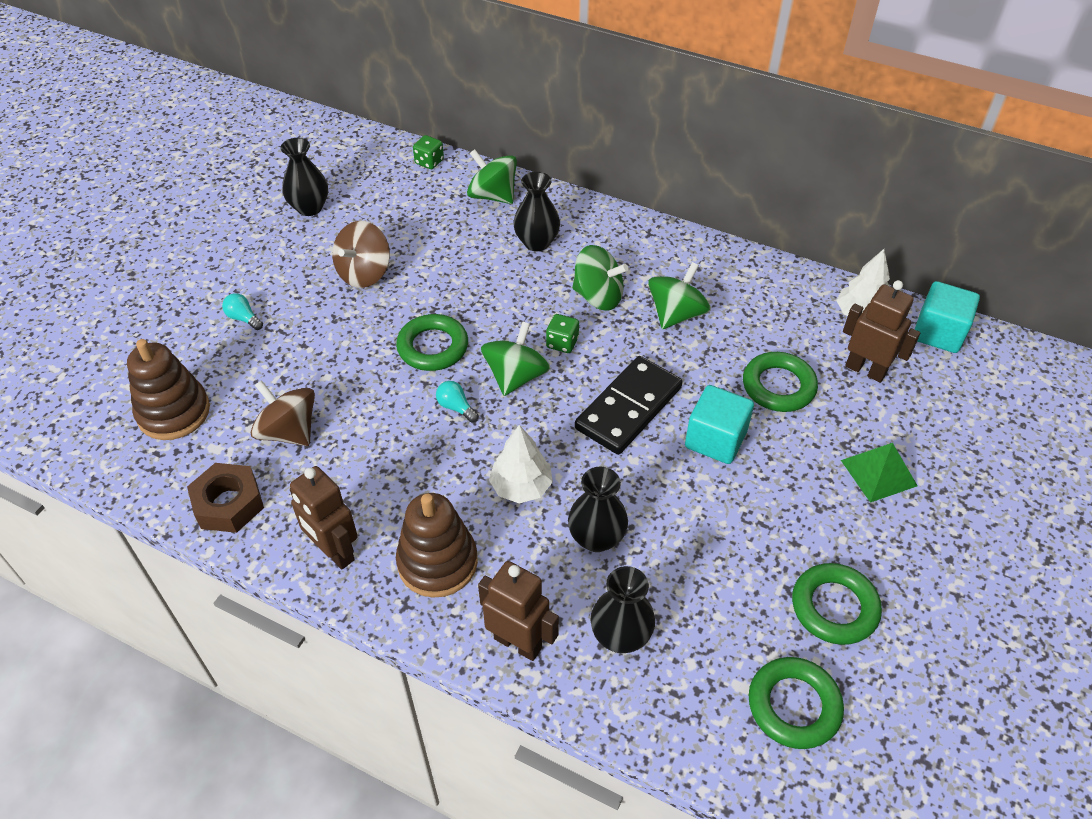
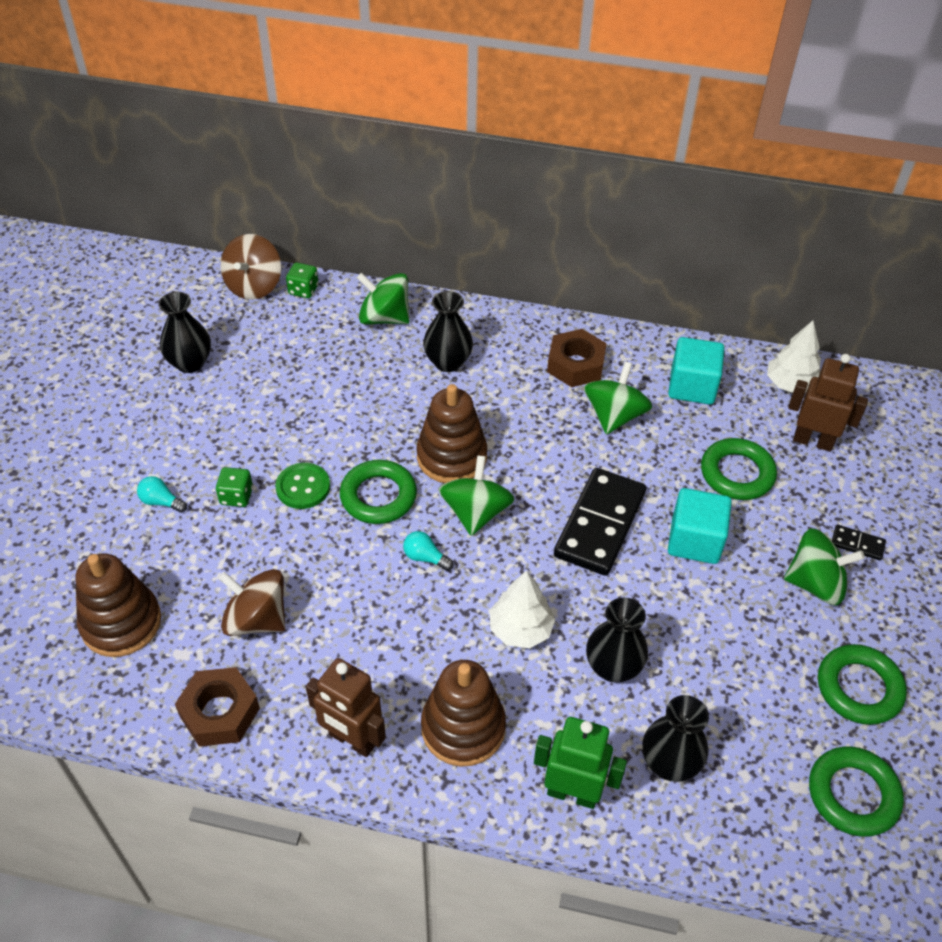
camera: 15 degrees left, 0 degrees up
(364, 273) = (276, 427): brown spinning top -> brown spinning top (254, 286)
(369, 327) = (303, 487): none -> green button
(511, 325) = (451, 457): none -> brown stacking toy
(518, 642) = (572, 793): brown robot -> green robot
(562, 343) = (510, 467): green dice -> green dice (236, 496)
(598, 296) = (530, 410): green spinning top -> green spinning top (815, 584)
(655, 263) = (575, 365): none -> brown nut
(879, 473) = (857, 544): green pyramid -> black domino
(938, 333) = (868, 391): turquoise cube -> turquoise cube (692, 386)

